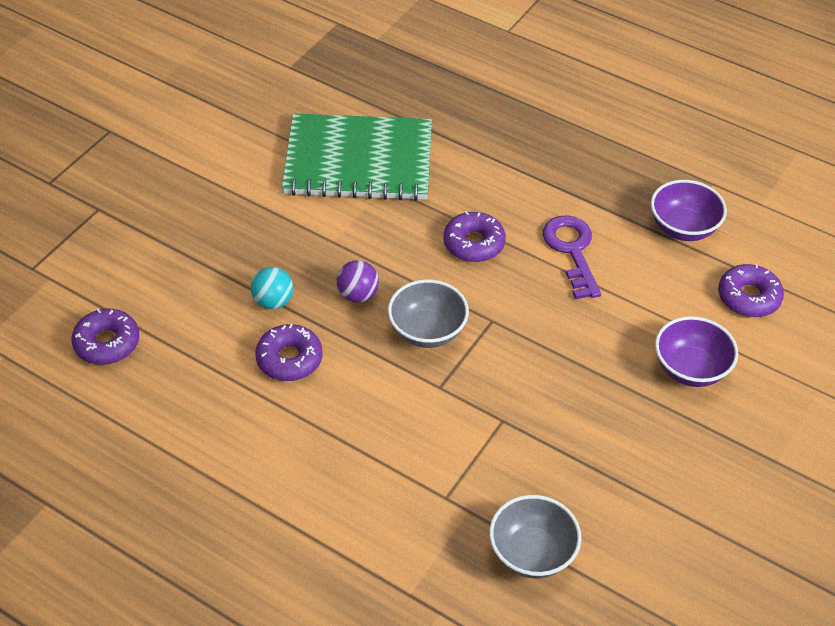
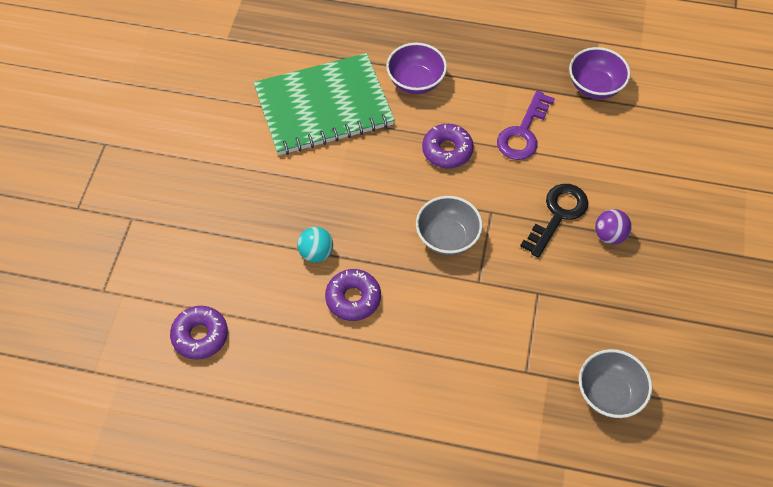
camera: 20 degrees left, 10 degrees up
(358, 295) = (379, 224): purple ball -> purple ball (609, 235)
(569, 347) = (558, 215): none -> black key
(572, 251) = (523, 132): purple key -> purple key turned 120 degrees counterclockwise
(690, 369) = (652, 202): purple bowl -> purple bowl (416, 82)
(748, 297) = (666, 129): purple donut -> none

